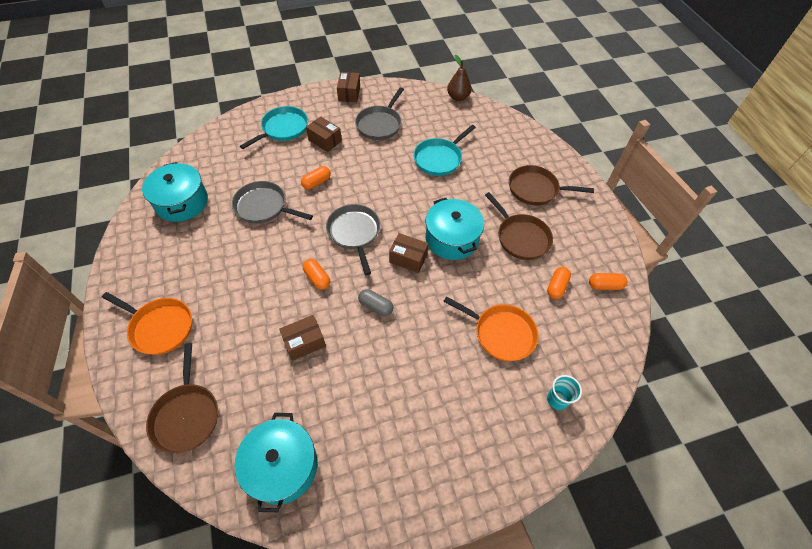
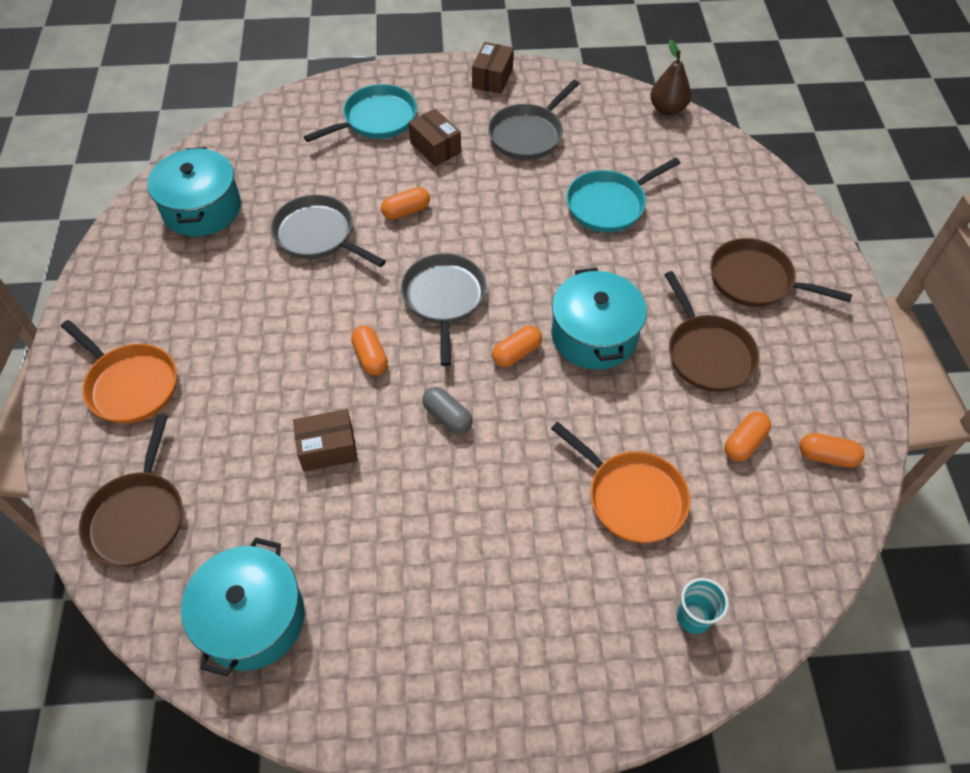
camera: 15 degrees right, 0 degrees up
(408, 258) = (516, 353): brown box -> orange capsule

